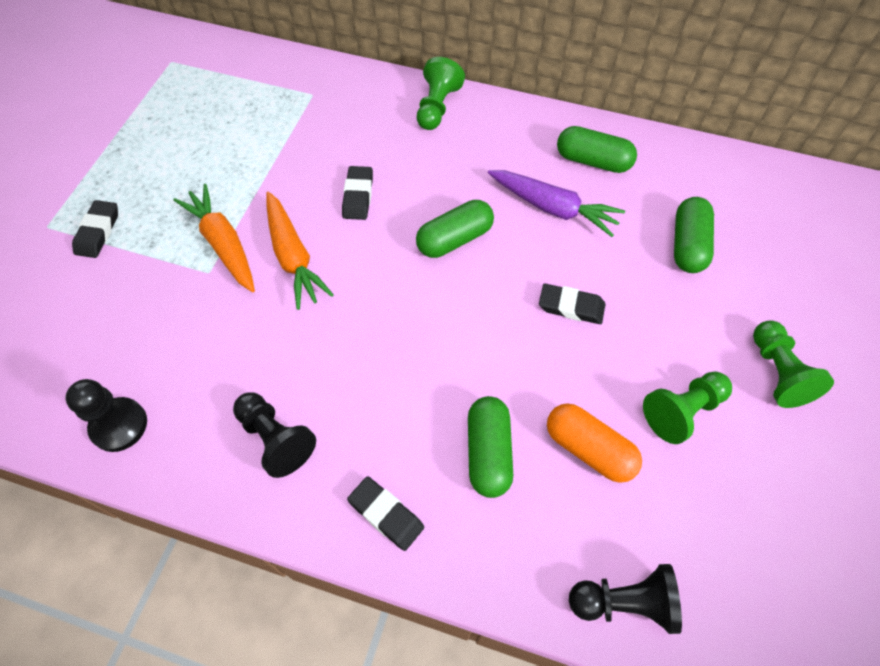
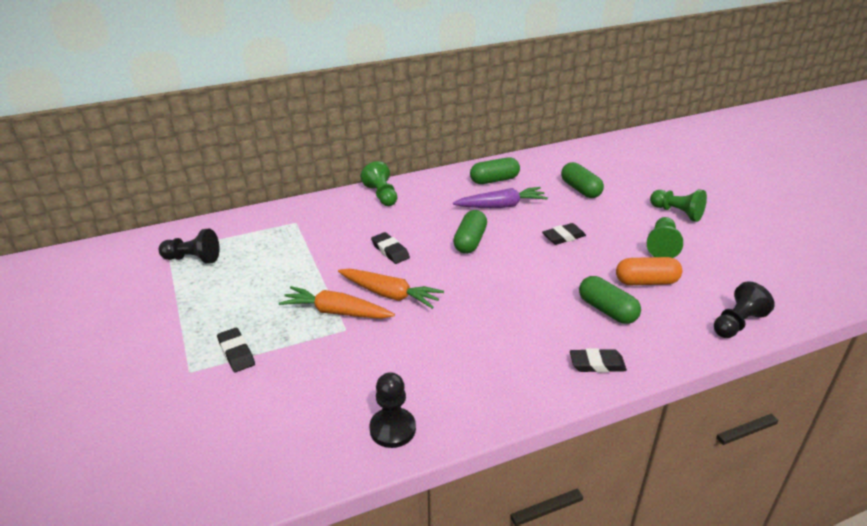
camera: 40 degrees left, 25 degrees down
(275, 439) = (496, 373): black pawn -> black pawn (193, 259)

